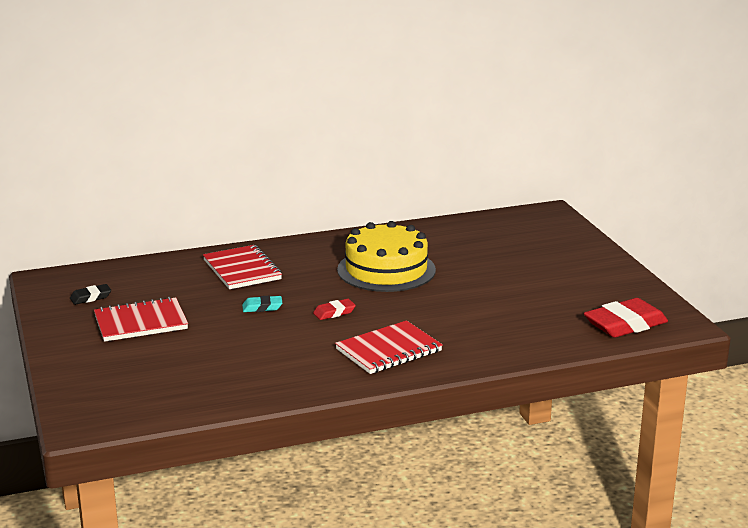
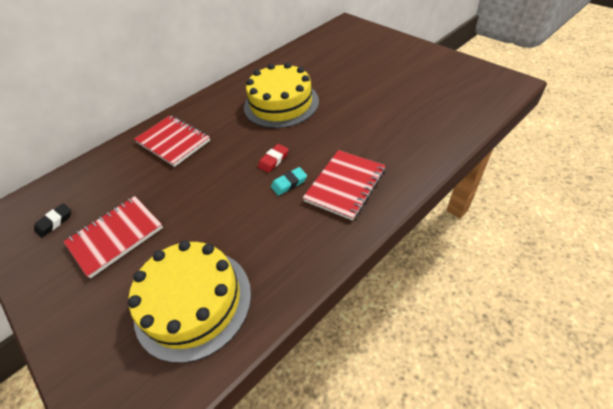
camera: 20 degrees left, 25 degrees up
(182, 380) = (193, 302): none -> yellow cake
(262, 307) = (213, 176): turquoise eraser -> turquoise eraser (289, 183)
(625, 324) = (478, 95): red eraser -> none

